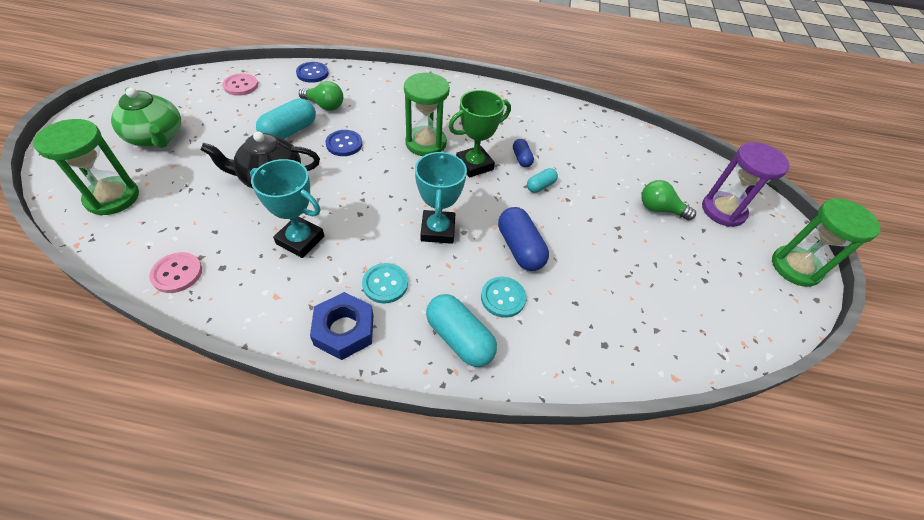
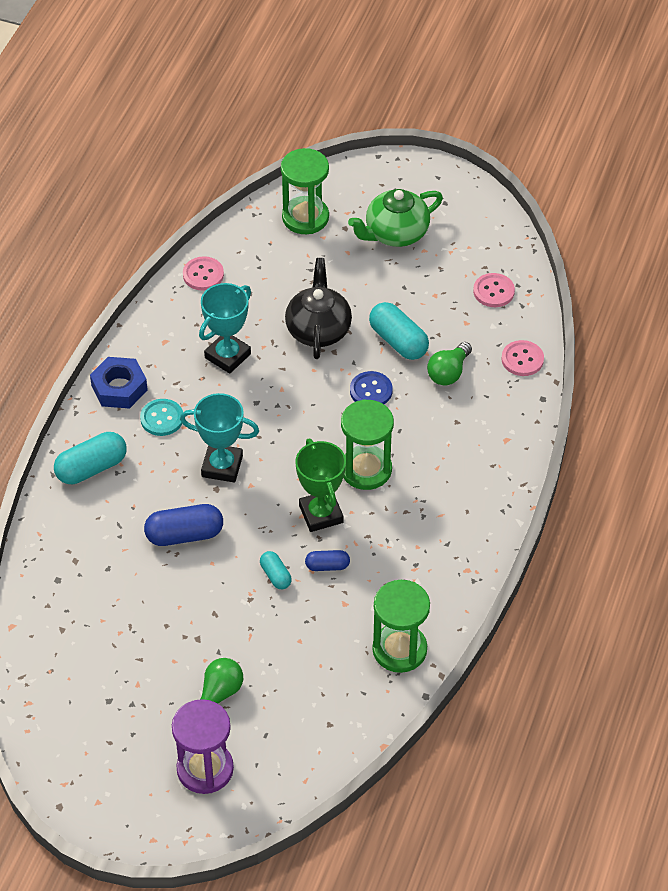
camera: 105 degrees right, 0 degrees up
(312, 73) = (522, 359): blue button -> pink button
(503, 298) = (126, 508): turquoise button -> none
(795, 267) = (105, 808): green hourglass -> green hourglass (399, 649)

